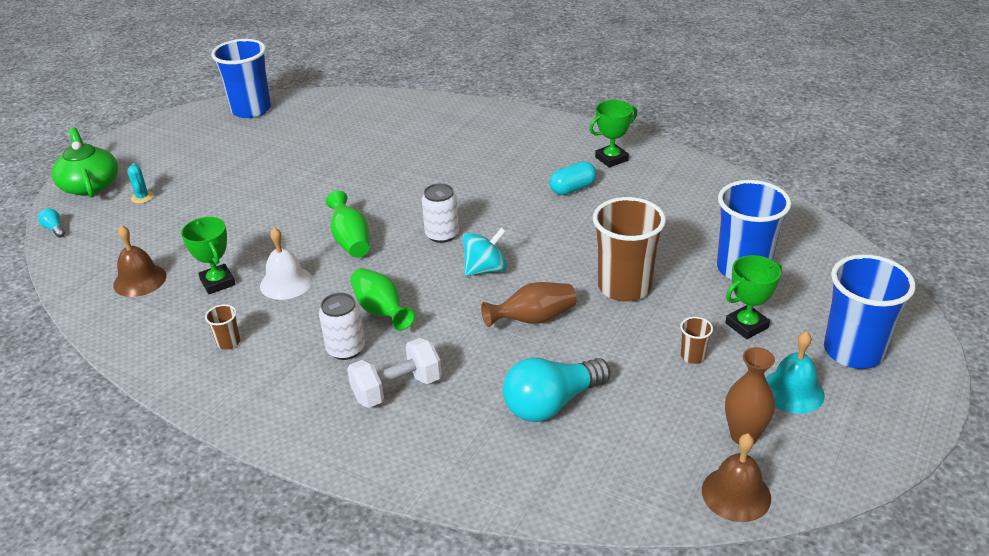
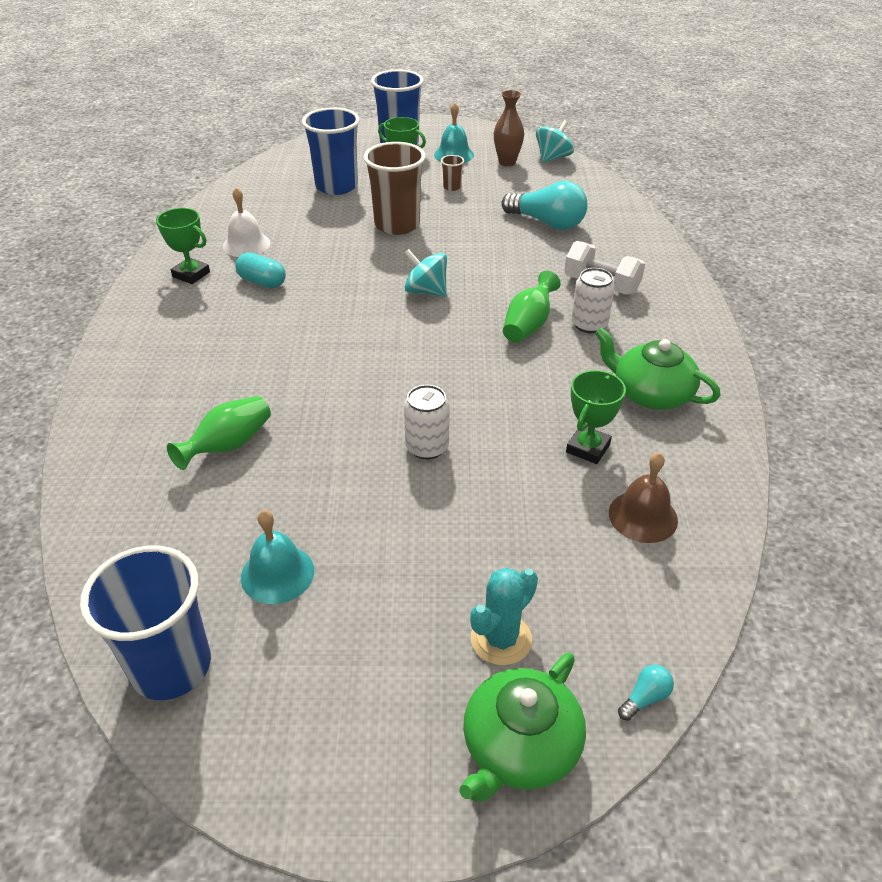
camera: 120 degrees left, 5 degrees up
(54, 229) = (645, 698): turquoise light bulb -> turquoise light bulb turned 150 degrees counterclockwise
(142, 197) = (501, 639): turquoise cactus -> turquoise cactus, size x1.64
(228, 342) = (651, 393): brown cup -> green teapot
(268, 143) = (277, 573): none -> turquoise bell
(286, 283) = (544, 398): white bell -> white bell (246, 244)
(351, 240) = (445, 386): green vase -> green vase (228, 445)
(442, 234) = (392, 332): white can -> white can (427, 447)
(533, 319) = (469, 252): brown vase -> none
(736, 494) = (553, 158): brown bell -> turquoise spinning top

